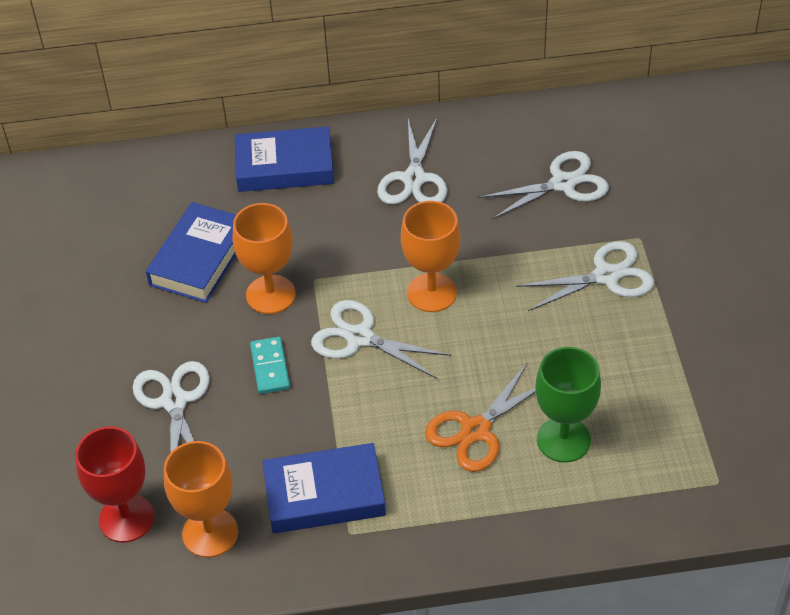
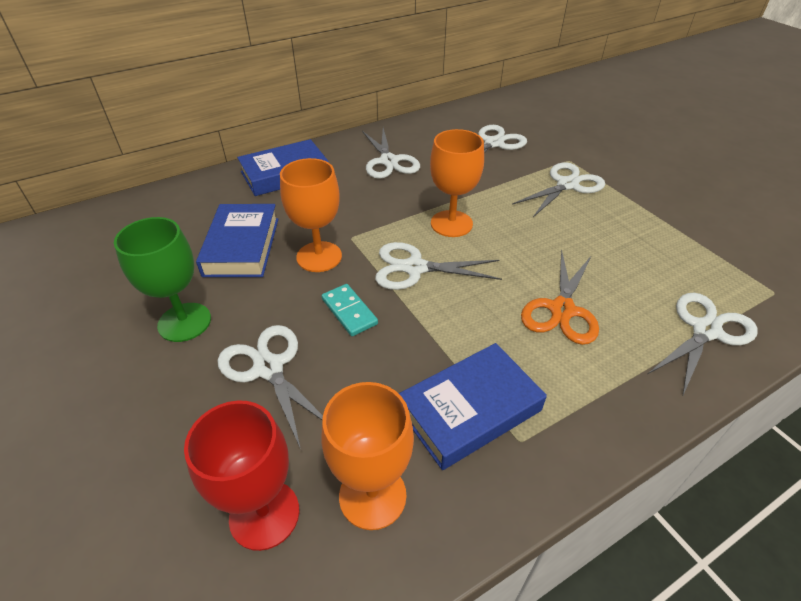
camera: 25 degrees left, 5 degrees down
(563, 440) = (635, 296): green goblet -> green goblet (184, 322)
(602, 497) = (705, 331): none -> white scissors

